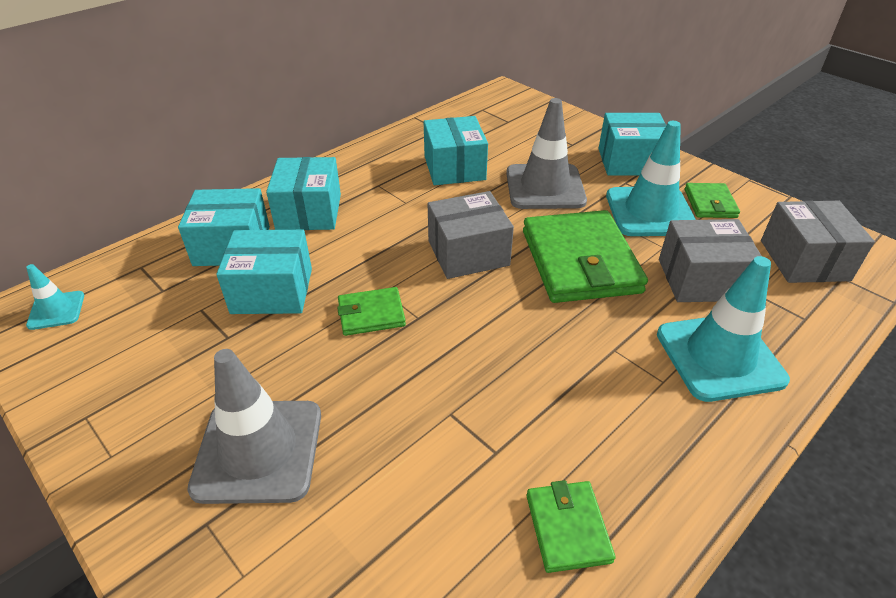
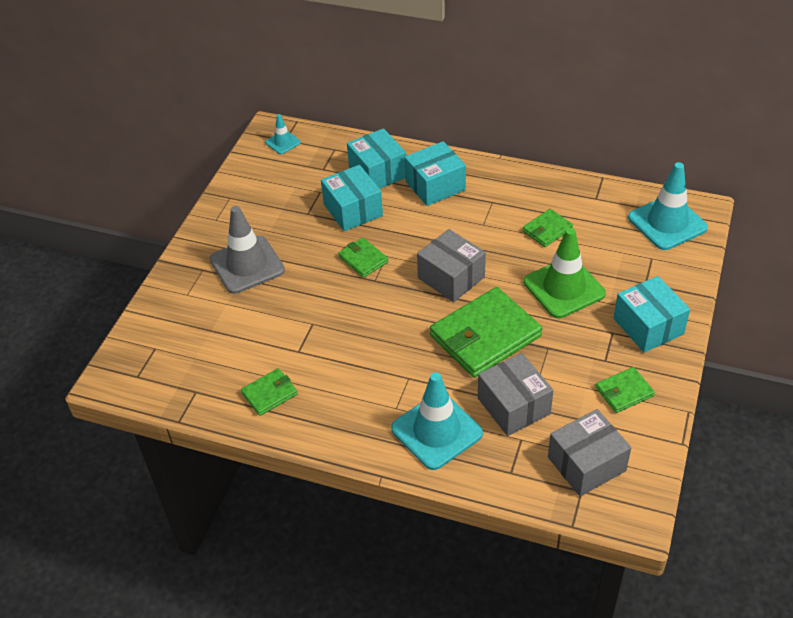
camera: 65 degrees right, 5 degrees up
(454, 168) = (547, 230): turquoise box -> green wallet
(545, 187) = (564, 288): grey traffic cone -> green traffic cone
(650, 212) = (580, 358): turquoise traffic cone -> turquoise traffic cone (667, 223)

